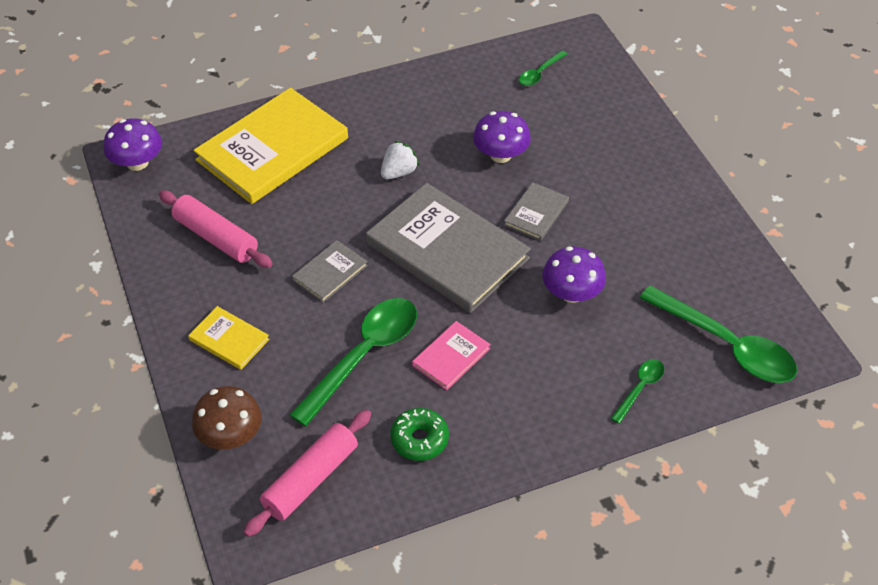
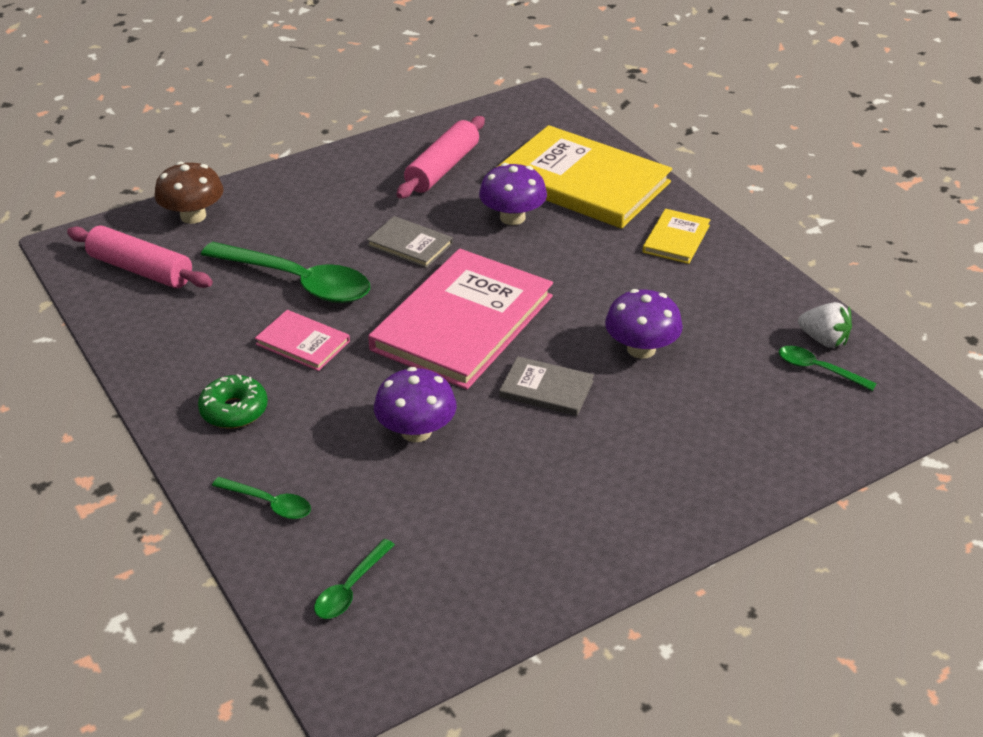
camera: 80 degrees right, 10 degrees down
(137, 163) = (532, 108): purple mushroom -> purple mushroom (512, 217)
(229, 339) = (309, 197): yellow book -> yellow book (676, 239)
(399, 172) = (579, 272): white strawberry -> white strawberry (823, 340)
(419, 439) = (189, 333): green donut -> green donut (234, 410)
(447, 251) = (463, 323): grey book -> pink book
(726, 345) = (350, 588): green spoon -> green spoon, size x0.48

